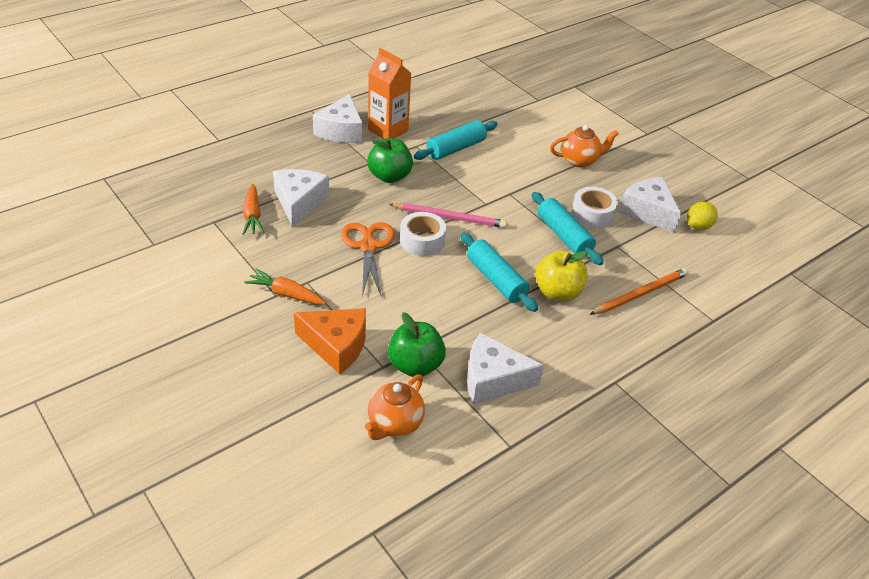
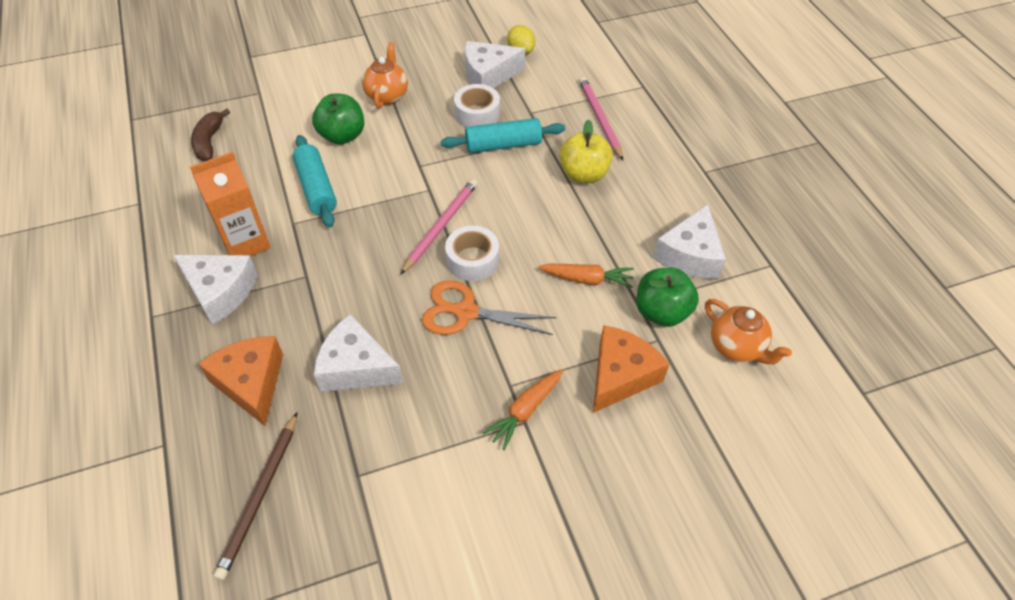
camera: 70 degrees left, 10 degrees up
(191, 185) = (260, 495): none -> brown pencil
(252, 215) = (362, 425): orange carrot -> orange carrot (587, 279)
(272, 161) = (251, 383): none -> orange cheese
(389, 176) = (342, 263): green apple -> green apple (342, 136)
(474, 92) = (209, 142): none -> brown banana
(495, 279) = (553, 215): turquoise rolling pin -> none
(640, 294) = (600, 119): orange pencil -> pink pencil

